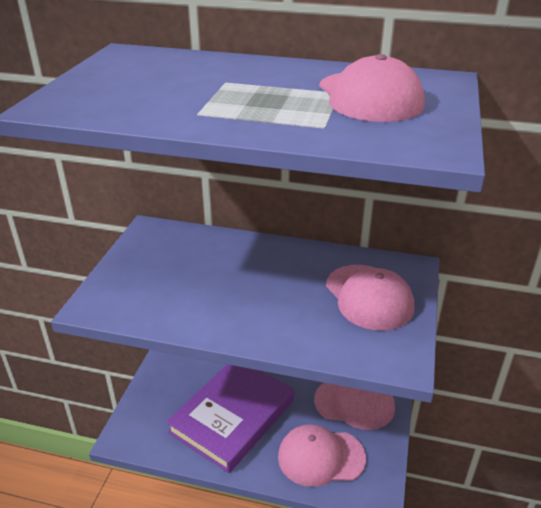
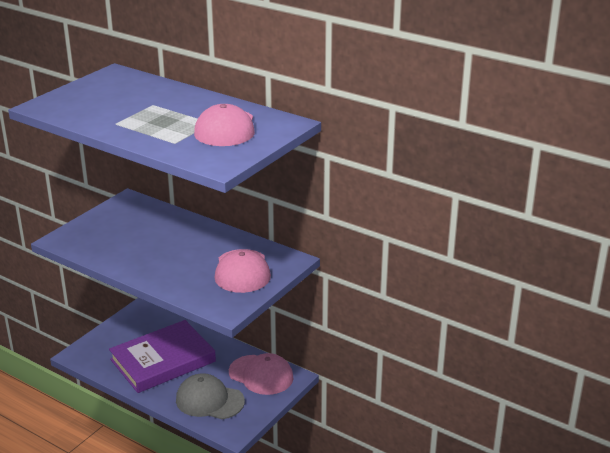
camera: 20 degrees right, 5 degrees down
(321, 457) = (209, 400): pink cap -> grey cap

